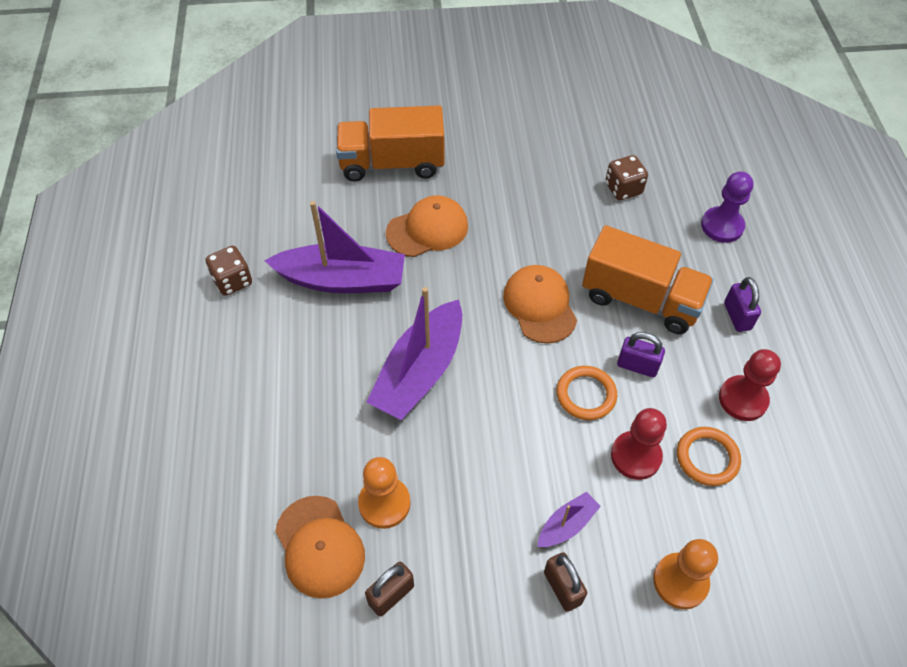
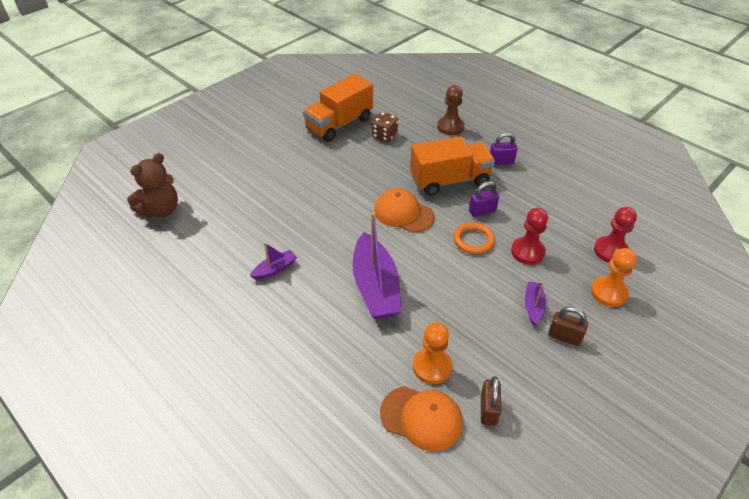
camera: 40 degrees left, 10 degrees down
(232, 281) = (200, 314): brown dice -> none
(301, 139) = (161, 210): none -> brown teddy bear
(342, 280) = (275, 269): purple boat -> purple boat, size x0.47
(392, 163) = (238, 191): orange truck -> orange truck (339, 124)
(427, 229) = (298, 213): orange cap -> none
(707, 458) = (558, 231): orange ring -> none
(722, 226) = (450, 127): purple pawn -> brown pawn
(737, 316) = (501, 162): purple padlock -> purple padlock turned 45 degrees counterclockwise
(743, 399) = (544, 195): red pawn -> red pawn (610, 251)

